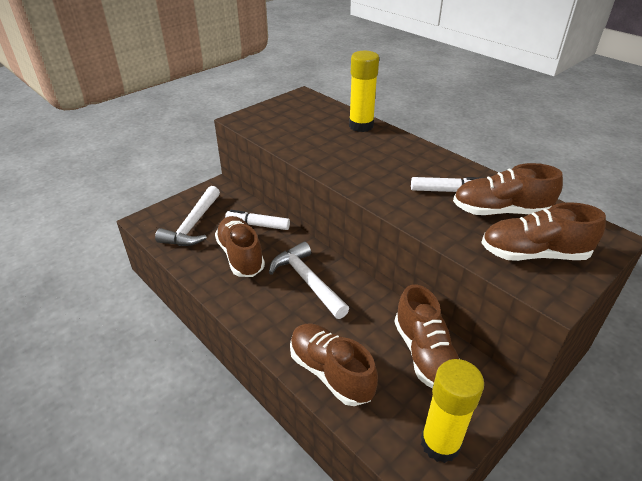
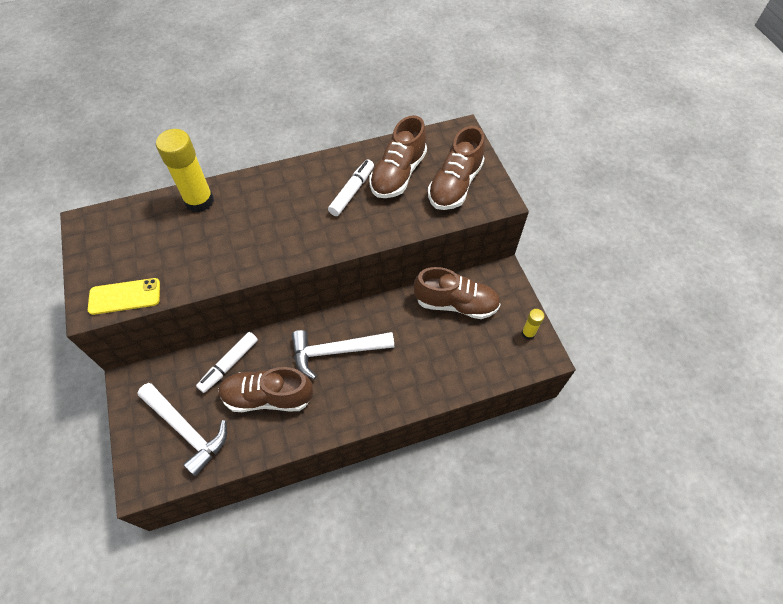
camera: 65 degrees left, 20 degrees up
(256, 127) = (124, 296): none -> yellow phone
(331, 372) = (443, 375): brown shoe -> none
(440, 443) = (528, 333): yellow glue stick -> yellow glue stick, size x0.49

